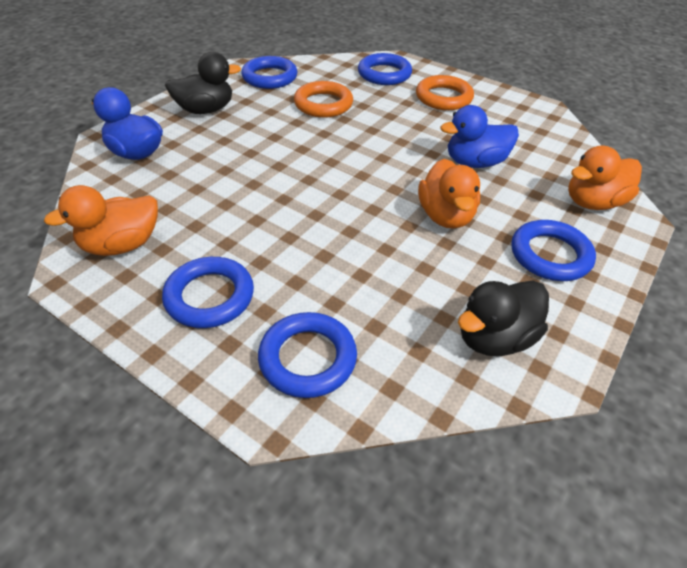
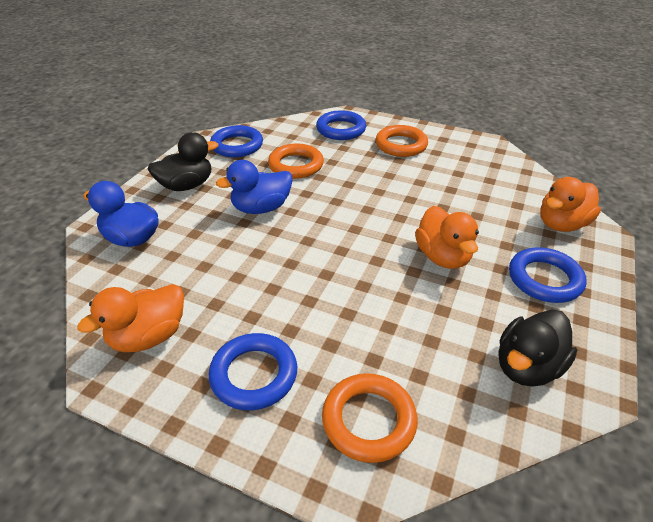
camera: 10 degrees left, 5 degrees down
(307, 358) = (368, 420): blue ring -> orange ring
(475, 162) = (450, 202): blue duck -> blue duck (261, 208)

